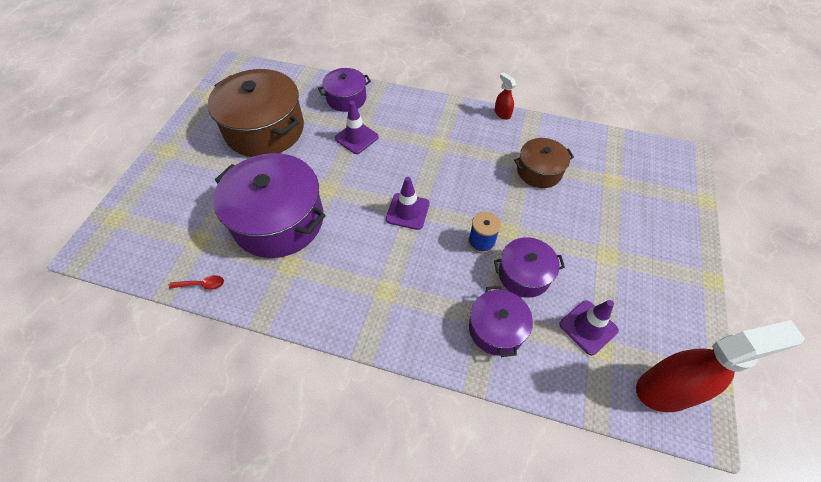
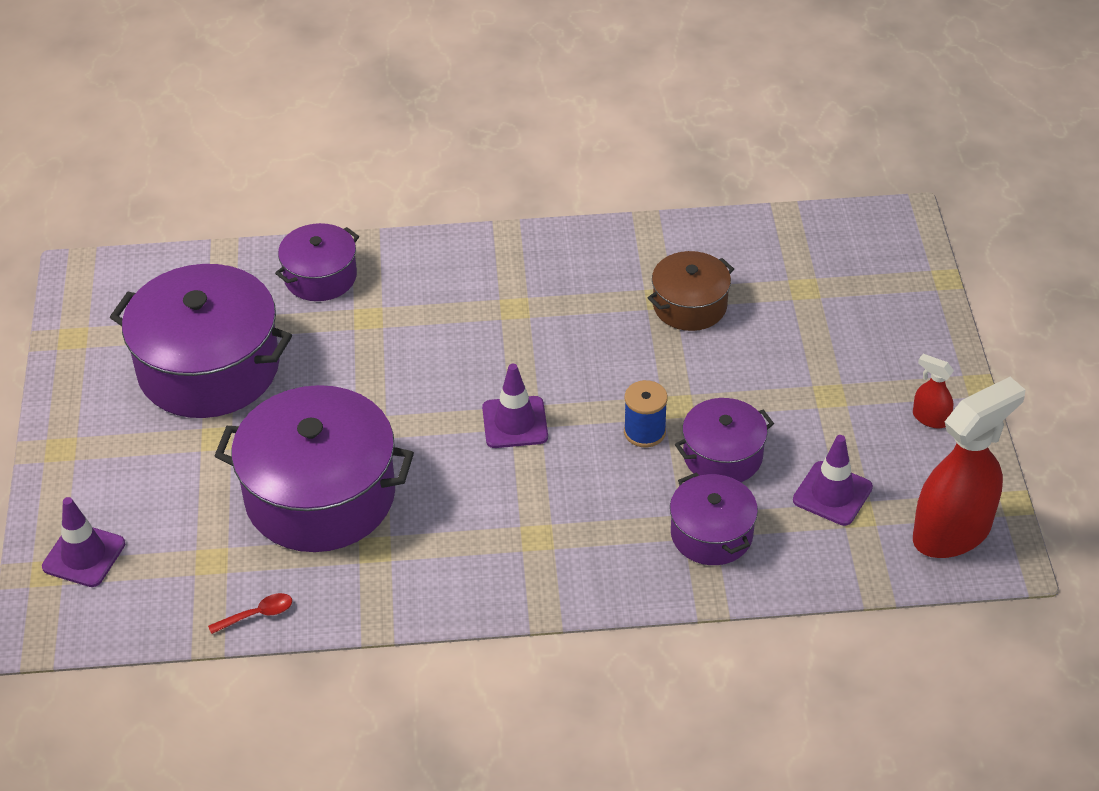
camera: 20 degrees left, 10 degrees down
(264, 129) = (208, 368): brown pot -> purple pot
(356, 138) = (374, 336): purple traffic cone -> purple traffic cone (84, 555)
(502, 113) = (595, 230): red spray bottle -> red spray bottle (930, 418)

